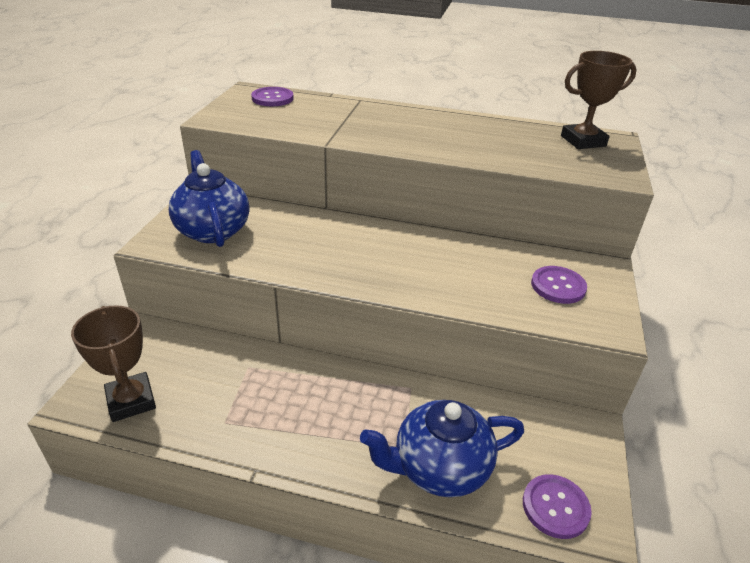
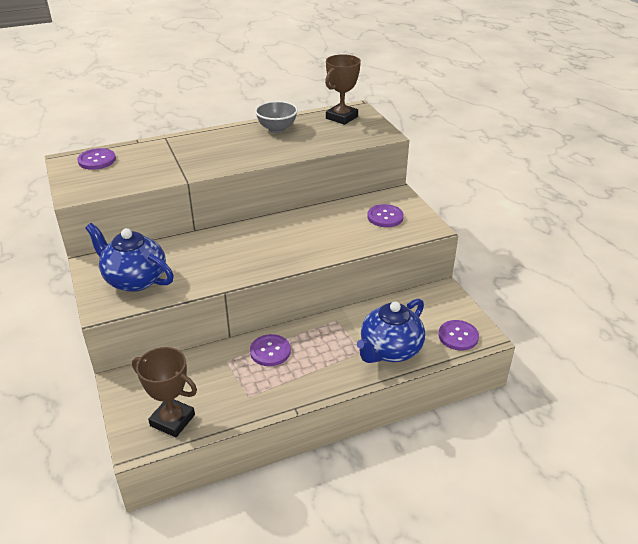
camera: 35 degrees left, 0 degrees up
(301, 383) = (270, 351): none -> purple button
(487, 128) = (277, 129): none -> grey bowl

